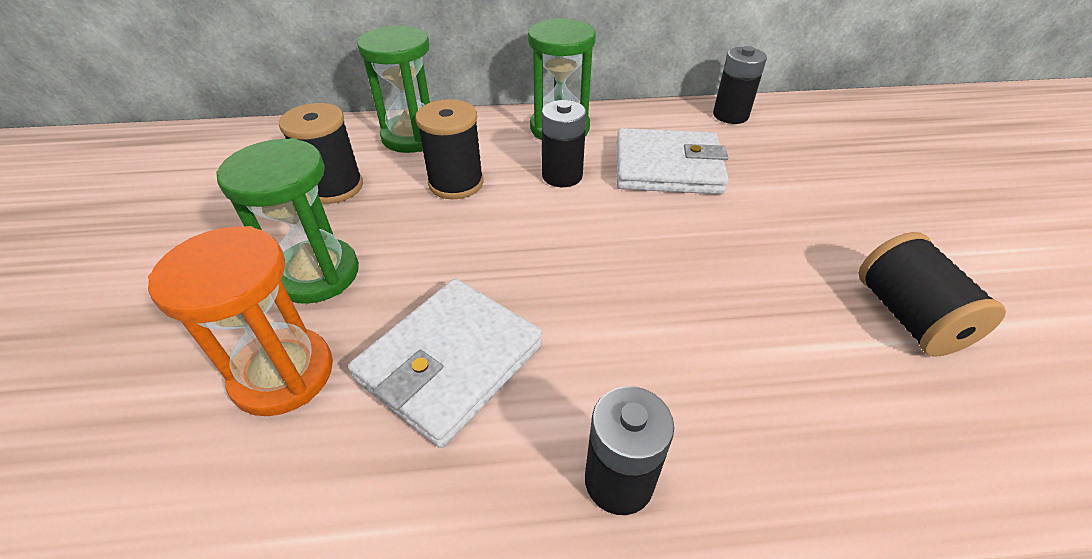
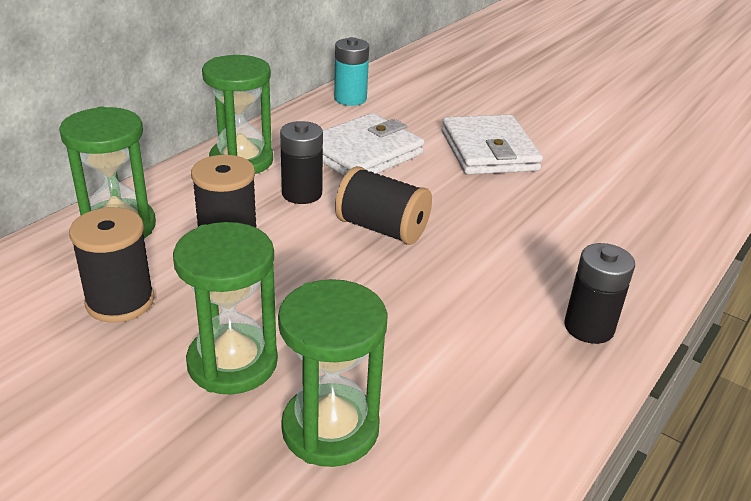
camera: 50 degrees left, 10 degrees down
(283, 374) = (330, 429): orange hourglass -> green hourglass
(450, 362) = (423, 342): white wallet -> white wallet (488, 151)
(730, 115) = (350, 99): black battery -> turquoise battery
(908, 317) = (591, 172): black spool -> black spool (382, 229)

